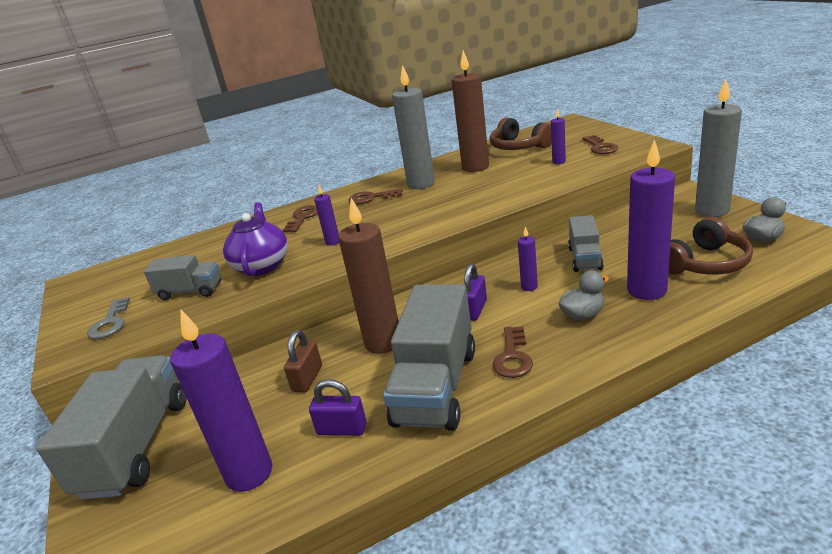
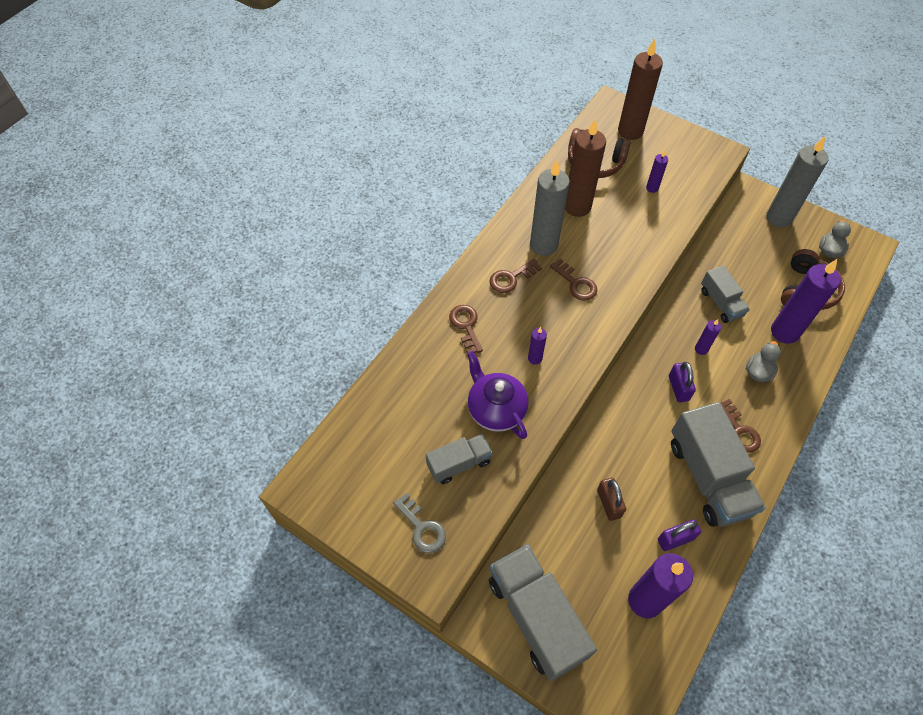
camera: 35 degrees left, 30 degrees up
(383, 342) = (636, 446): brown candle -> brown candle (630, 131)
(600, 147) = (674, 157): brown key -> brown key (576, 283)

